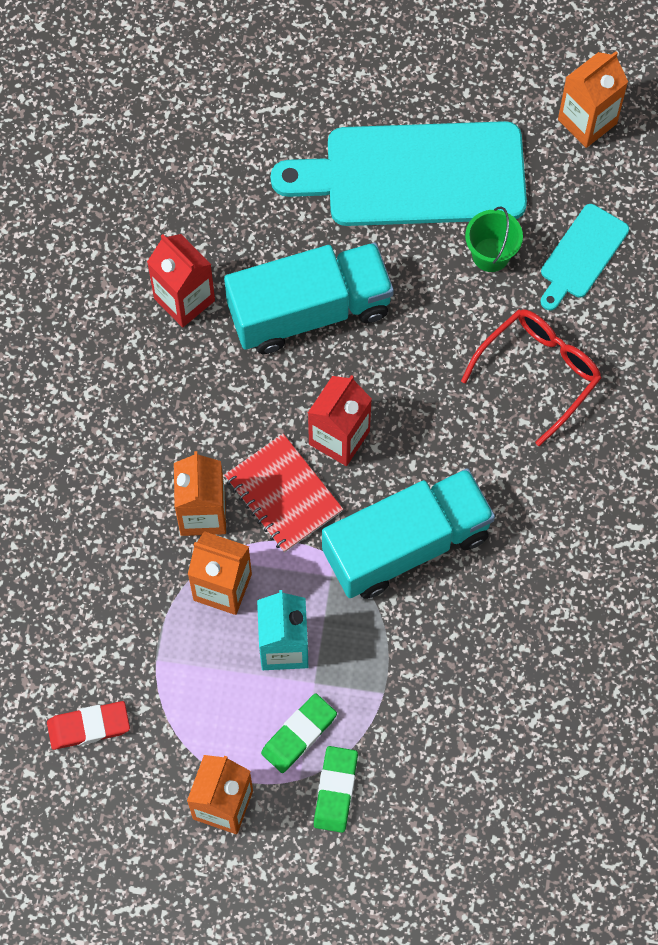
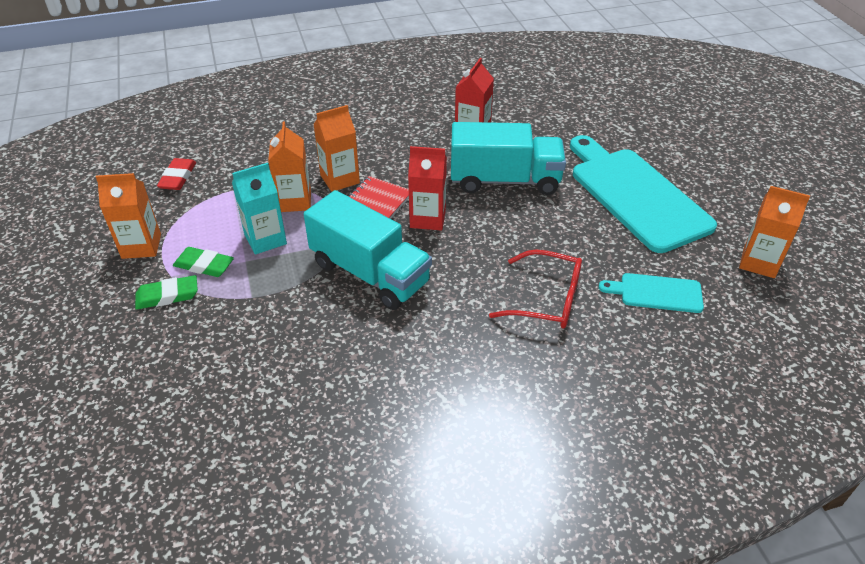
camera: 65 degrees right, 25 degrees down
(89, 726) = (178, 177): red eraser -> red eraser turned 45 degrees clockwise
(309, 310) = (504, 180): turquoise truck -> turquoise truck turned 45 degrees counterclockwise
(491, 255) = (613, 246): green bucket -> none

